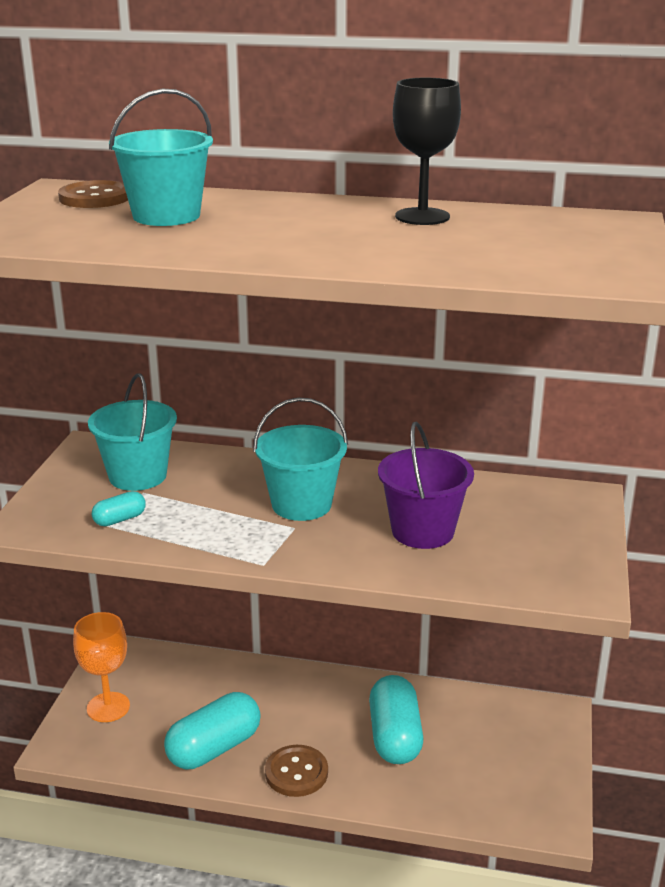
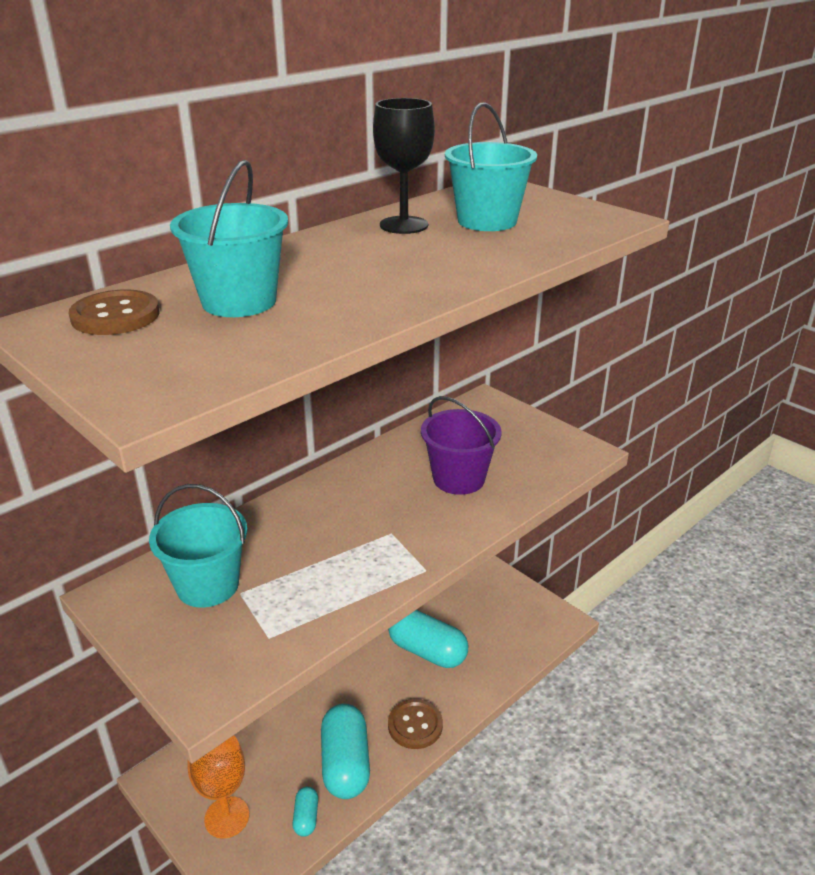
camera: 55 degrees left, 5 degrees up
(120, 519) = (269, 625): turquoise capsule -> turquoise capsule (306, 817)
(301, 504) = (362, 516): turquoise bucket -> turquoise bucket (487, 221)

